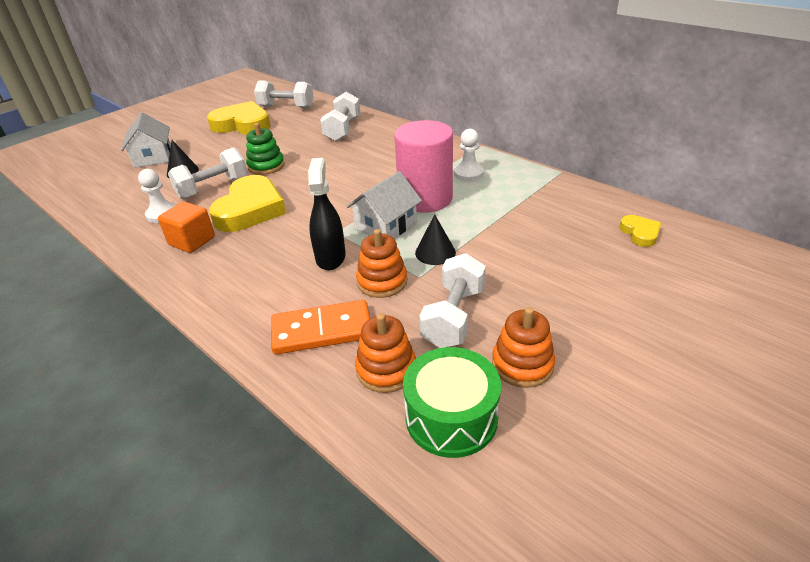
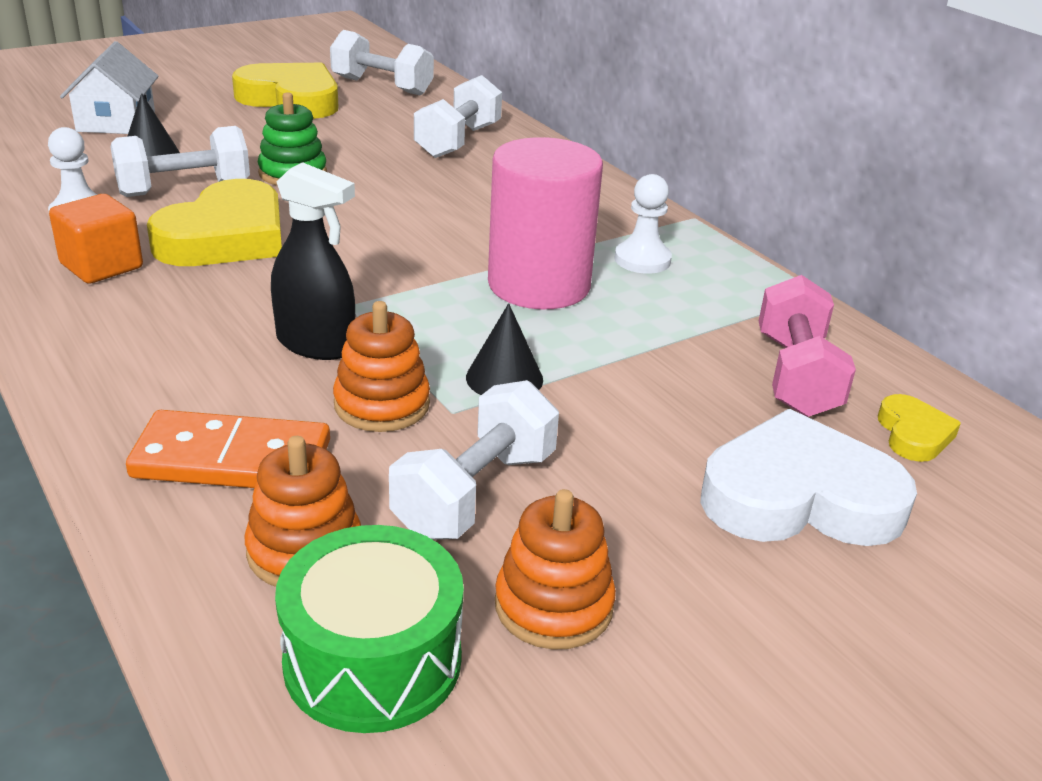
camera: 10 degrees right, 5 degrees down
(330, 257) = (316, 344): black spray bottle -> black spray bottle turned 105 degrees clockwise
(386, 226) = (442, 314): white house -> none
(572, 217) = (796, 376): none -> pink dumbbell
(605, 278) = (799, 497): none -> white heart

